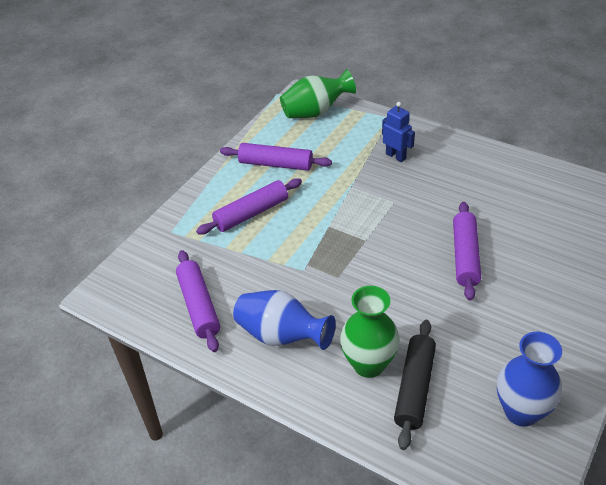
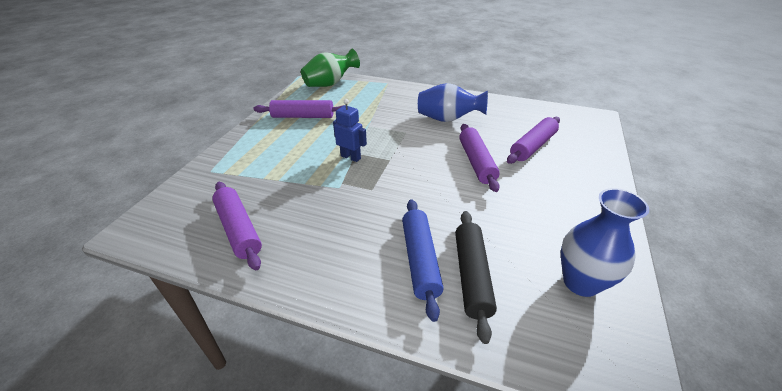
camera: 15 degrees left, 5 degrees down
(251, 213) = (285, 150): purple rolling pin -> purple rolling pin (532, 146)
(281, 336) = (327, 246): blue vase -> blue vase (448, 119)
(369, 364) = (420, 260): green vase -> blue rolling pin
(396, 156) = (399, 104): blue robot -> blue robot (351, 157)

